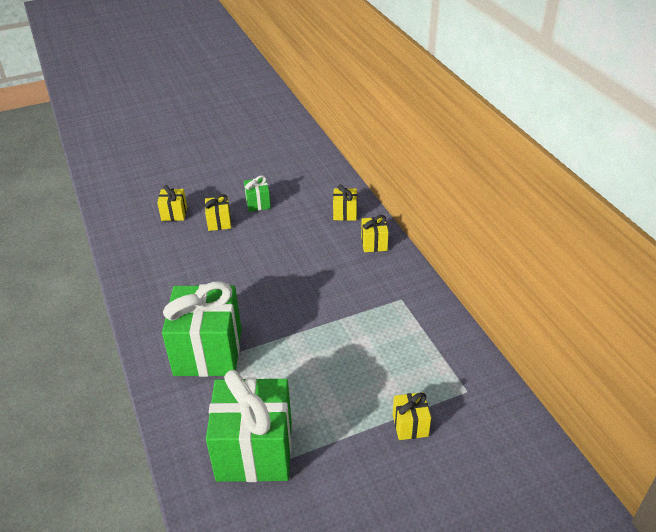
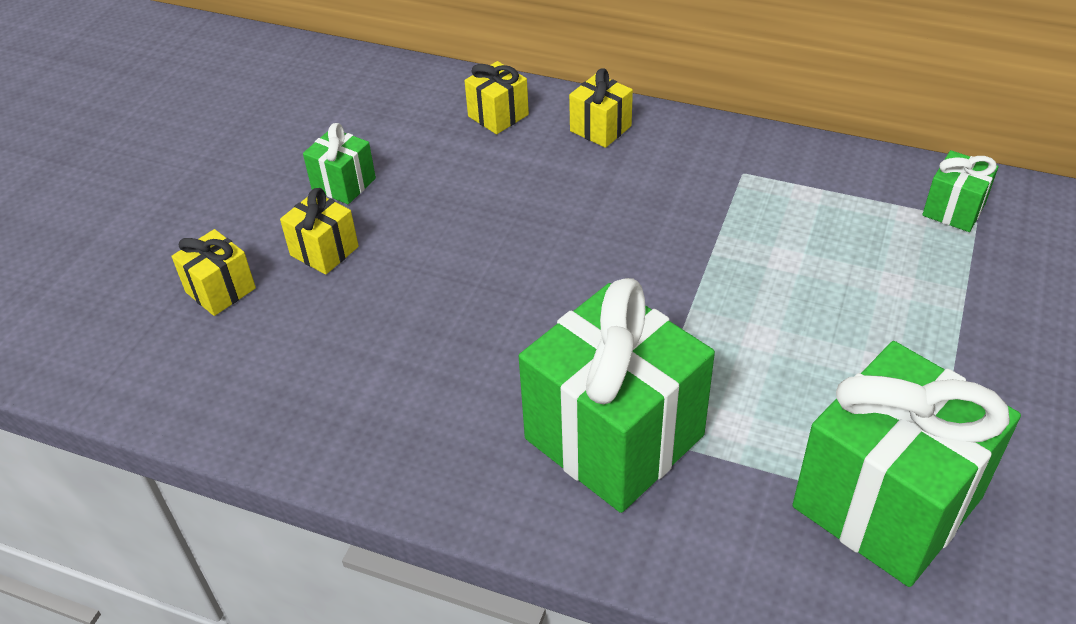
camera: 45 degrees left, 5 degrees up
(410, 425) = (989, 308): yellow gift -> none
(464, 379) = (953, 209): none -> green gift

